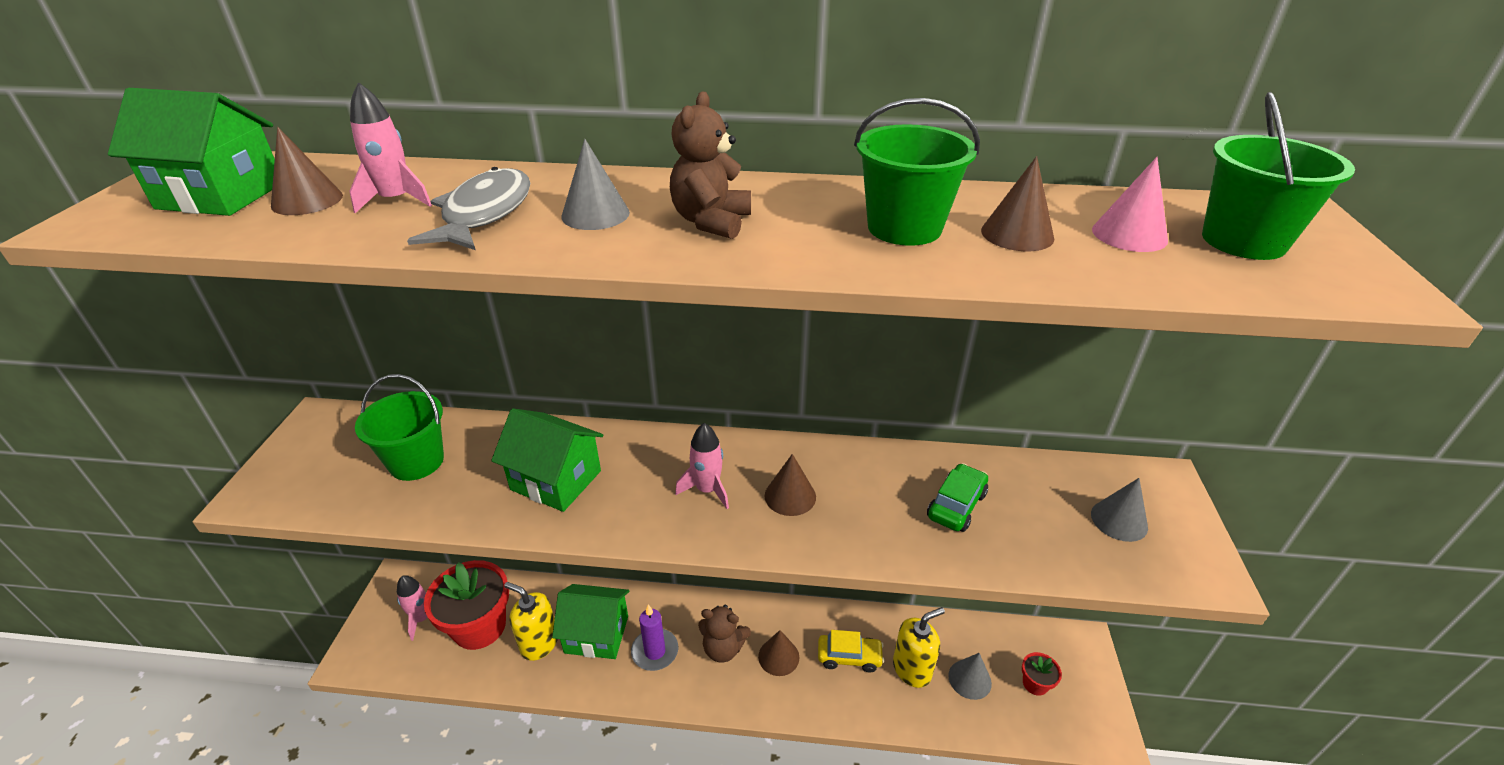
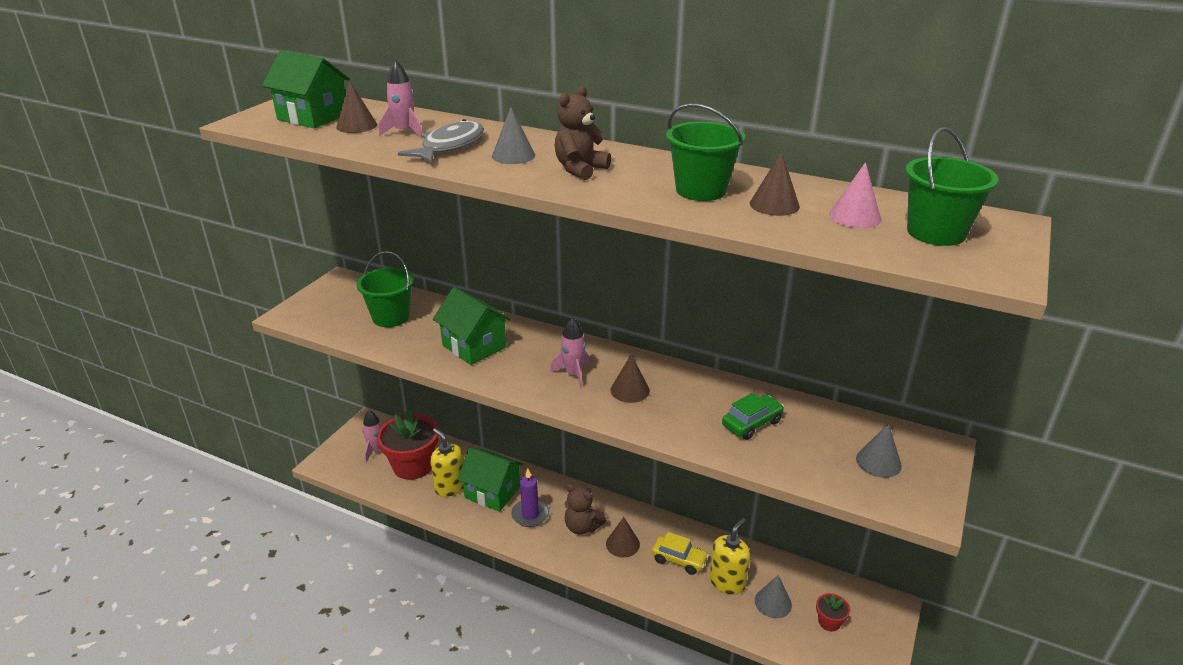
camera: 20 degrees right, 5 degrees down
(912, 669) = (727, 582): yellow soap dispenser -> yellow soap dispenser turned 45 degrees counterclockwise

